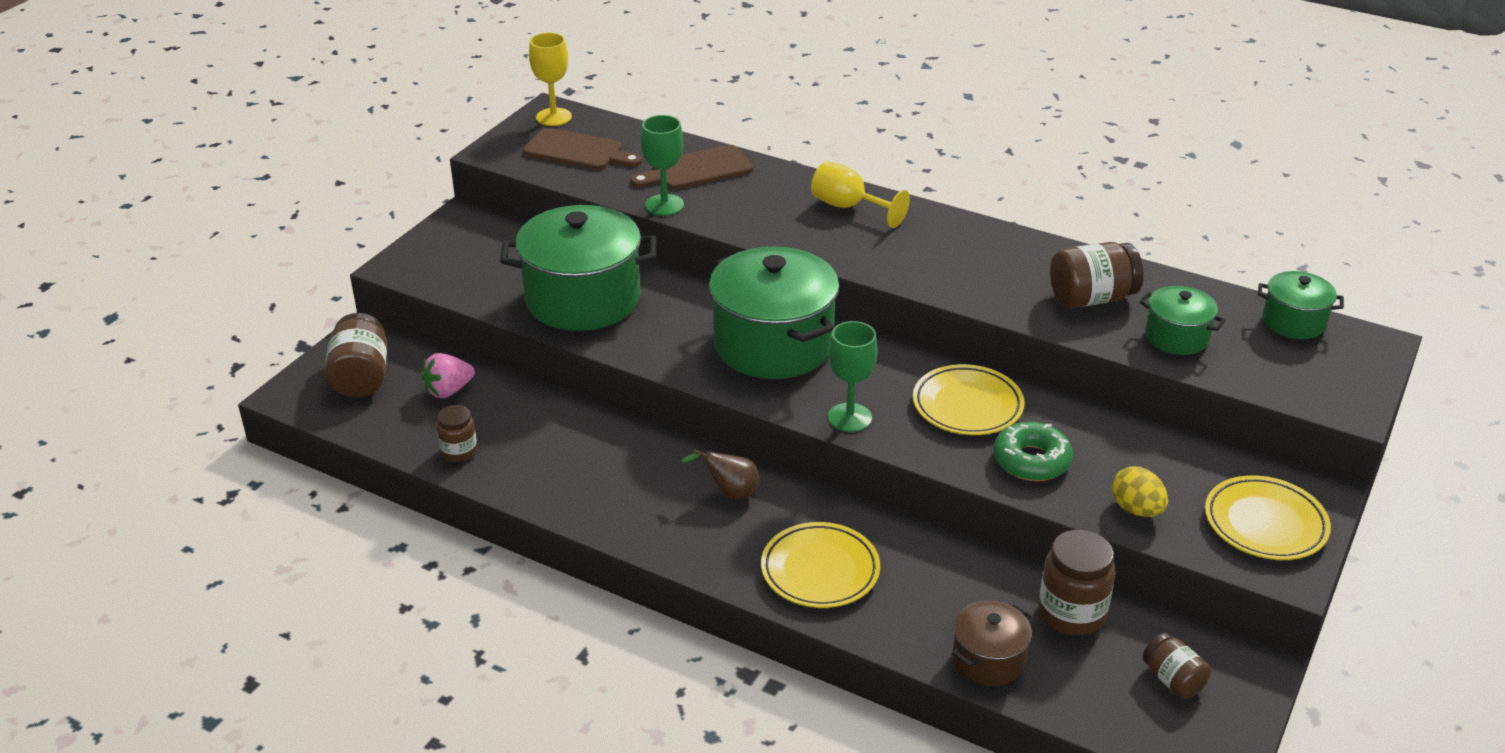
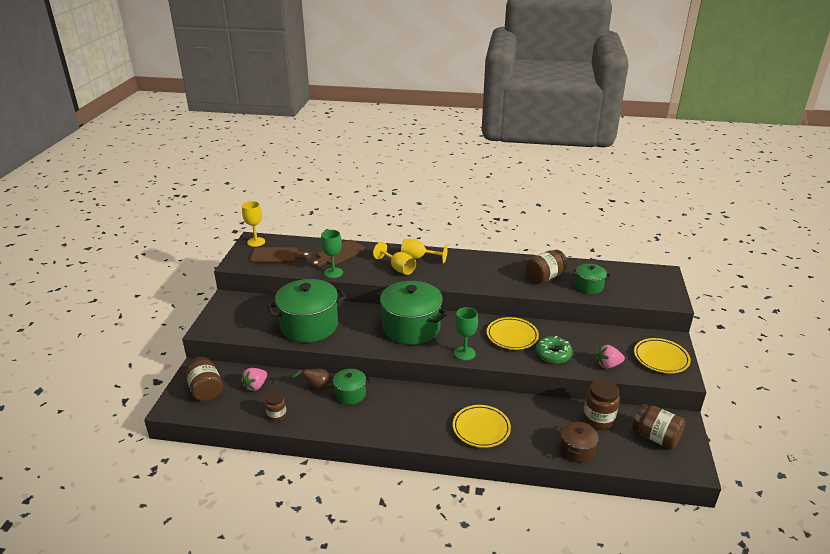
camera: 20 degrees left, 5 degrees down
(730, 493) = (420, 402): brown pear -> brown pear (317, 387)
(795, 220) = (398, 268): none -> yellow goblet
(1136, 509) = (608, 365): yellow egg -> pink strawberry
(1173, 680) = (655, 437): brown jar -> brown jar, size x1.64
(1293, 322) = (629, 270): green pot -> green pot (350, 394)

